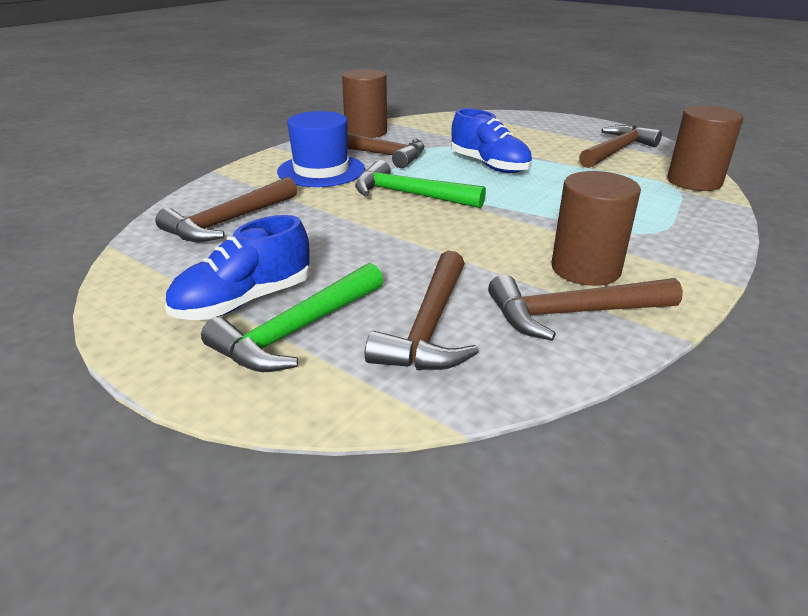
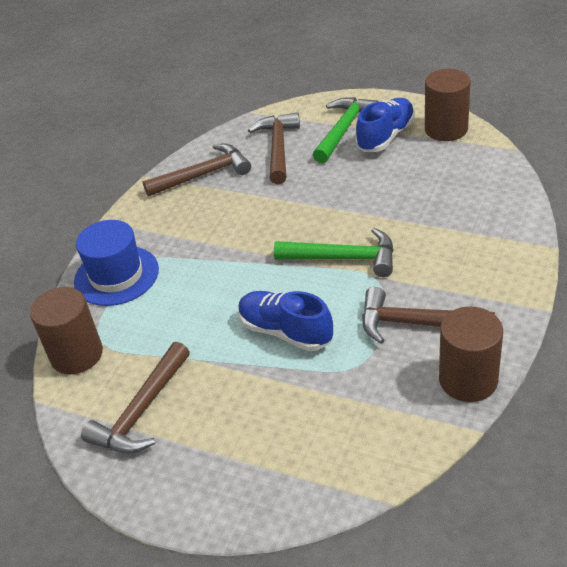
camera: 170 degrees right, 10 degrees up
(228, 222) = (462, 188): brown hammer -> none
(321, 170) = (450, 274): blue hat -> blue hat (116, 275)
(585, 269) = (193, 210): brown cylinder -> brown cylinder (446, 129)

